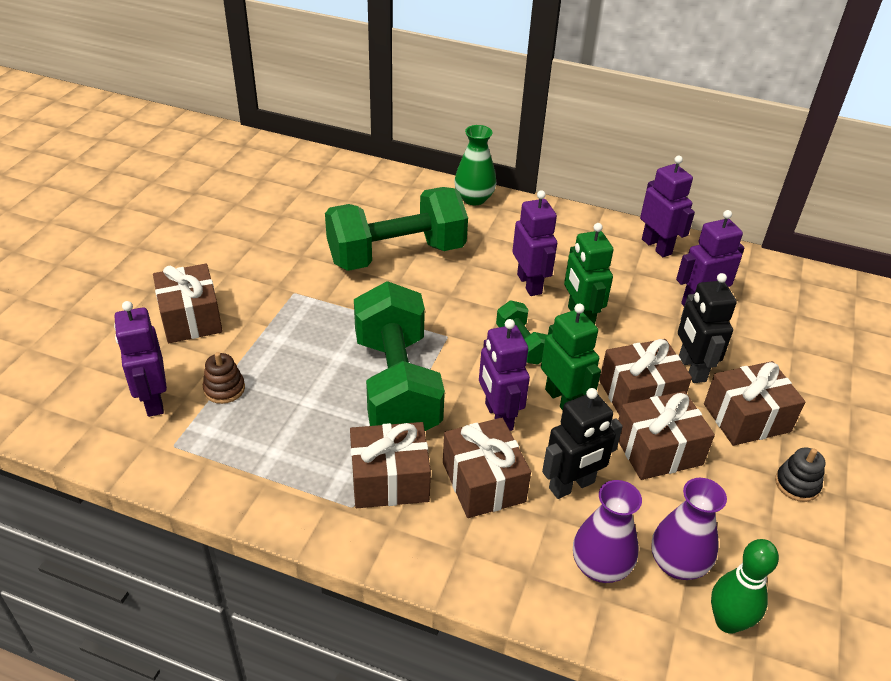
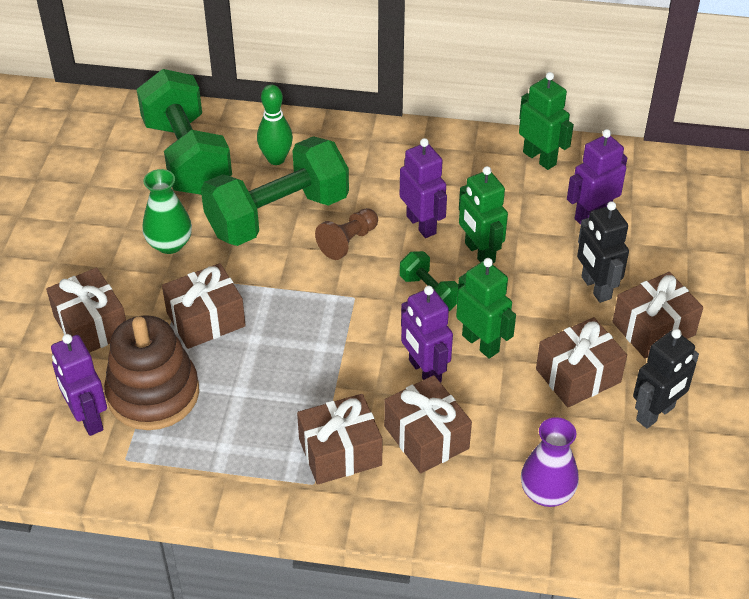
camera: 10 degrees left, 5 degrees up
(224, 389) = (153, 394): brown stacking toy -> brown stacking toy, size x2.28
(396, 385) = (319, 358): green dumbbell -> green dumbbell (187, 157)
(455, 287) = (348, 242): none -> brown pawn
(474, 198) = (340, 133): green vase -> green vase (169, 244)
(572, 486) = (507, 425): black robot -> black robot (655, 414)
(640, 394) = (551, 323): brown gift -> brown gift (206, 319)
(657, 246) = (540, 158): purple robot -> green robot
(677, 564) = (612, 477): purple vase -> none
(727, 622) = (662, 518): green bowling pin -> green bowling pin (276, 159)
(797, 484) = (706, 384): black stacking toy -> none

